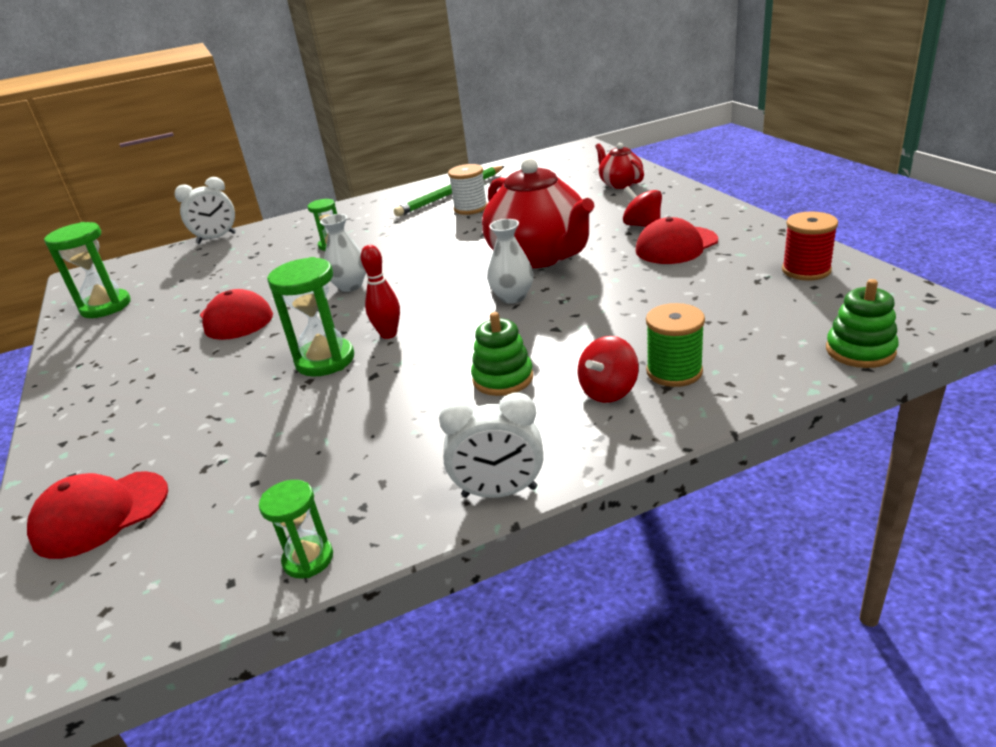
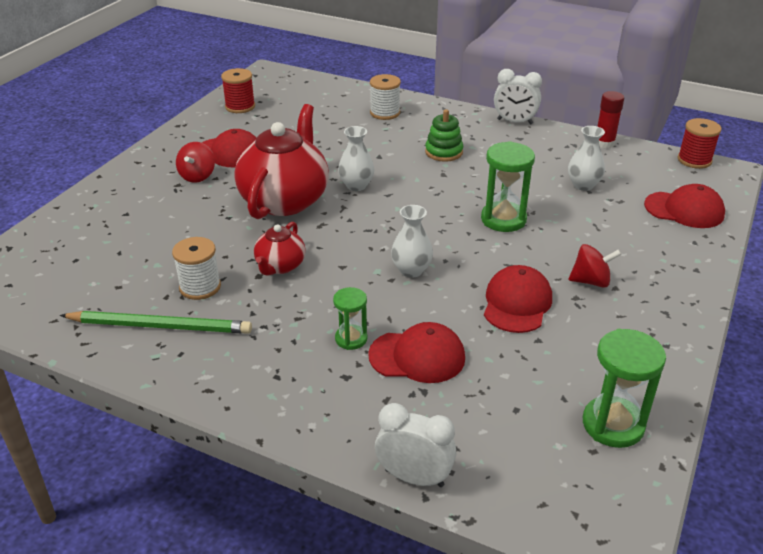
camera: 135 degrees left, 5 degrees up
(111, 643) = (694, 160): none -> red spool
(274, 456) = (583, 185): none -> white vase
(275, 262) = (417, 356): none -> red cap
(308, 559) = (604, 143): green hourglass -> red glue stick
(388, 334) = (450, 211): red bowling pin -> none
(499, 492) = (514, 122): white clock -> white clock turned 150 degrees clockwise
(608, 391) = (419, 122): red spinning top -> red spinning top (591, 281)
(620, 184) = (96, 218): red teapot -> red teapot (280, 266)
(674, 372) = (385, 113): green spool -> white spool
(860, 351) = (321, 81): green stacking toy -> none

